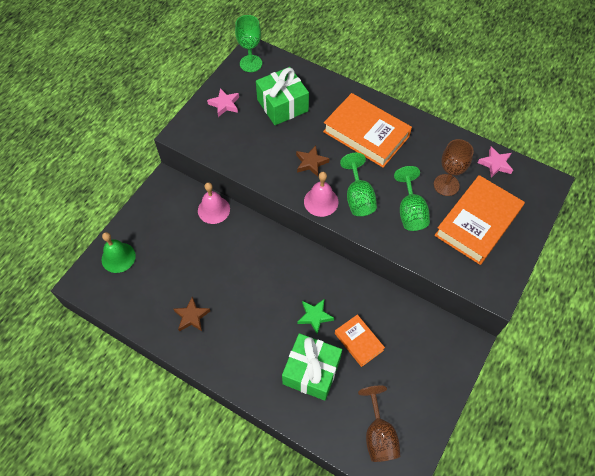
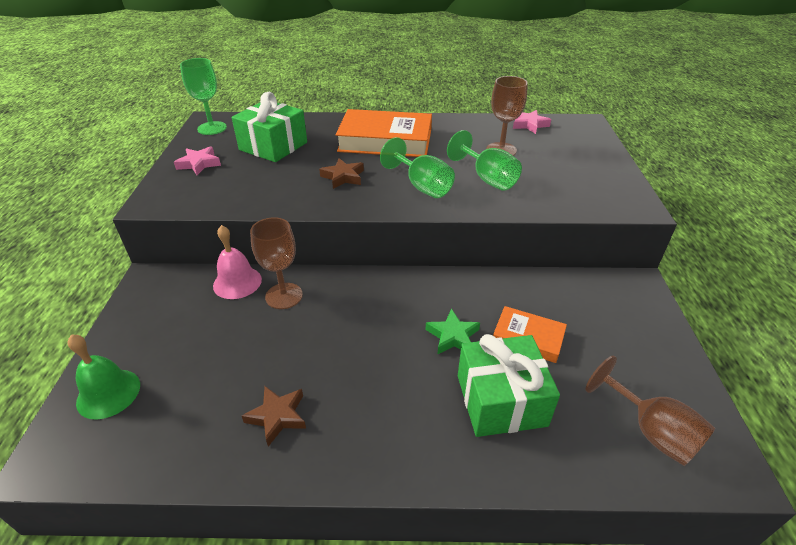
camera: 30 degrees left, 20 degrees down
(235, 234) = (284, 296): none -> brown goblet
(321, 201) = (382, 202): pink bell -> none
(477, 223) = (559, 165): orange book -> none

